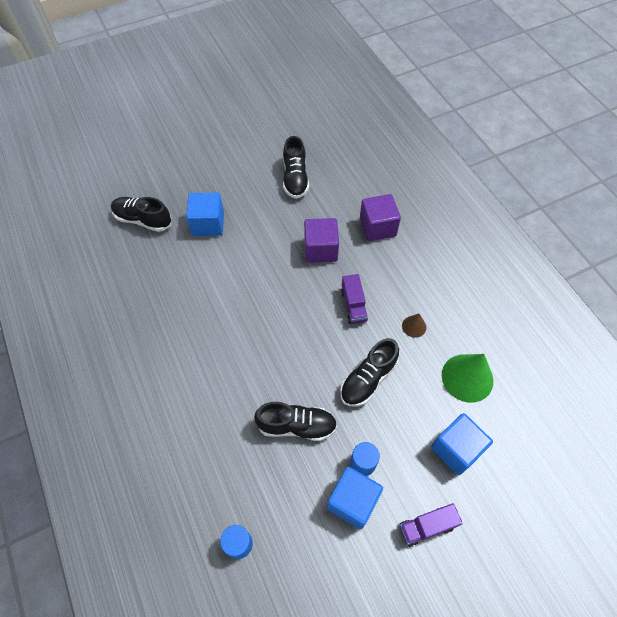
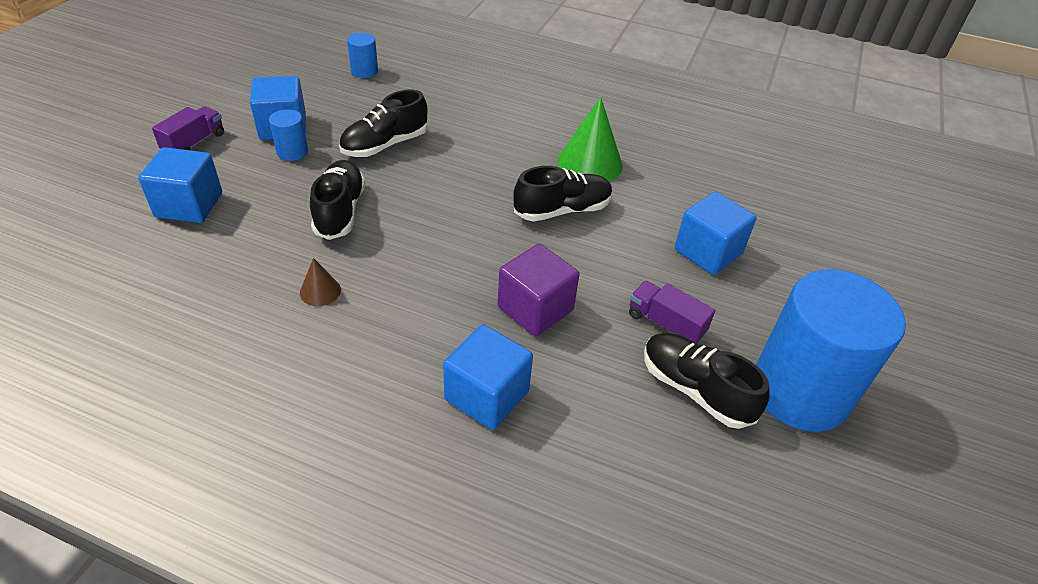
camera: 135 degrees right, 15 degrees down
(143, 220) = (777, 212): black shoe -> black shoe (562, 210)
(258, 154) = (800, 391): none -> blue cylinder
(353, 305) = (423, 269): purple truck -> purple truck (665, 324)
(377, 227) = (487, 395): purple cube -> blue cube
(467, 377) = (207, 274): green cone -> green cone (590, 163)

